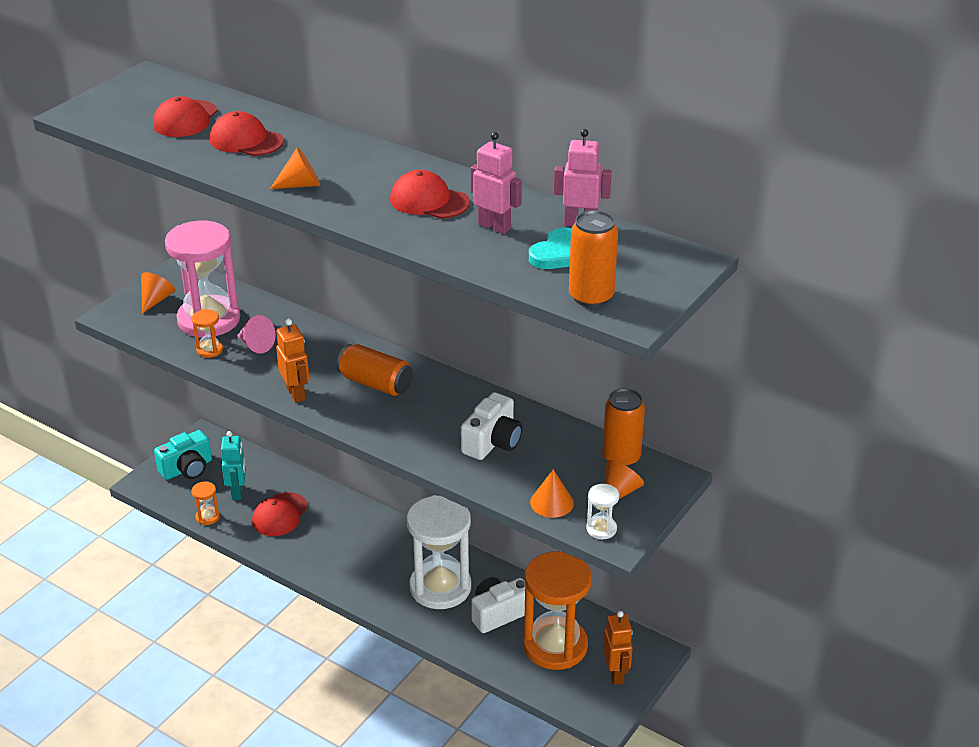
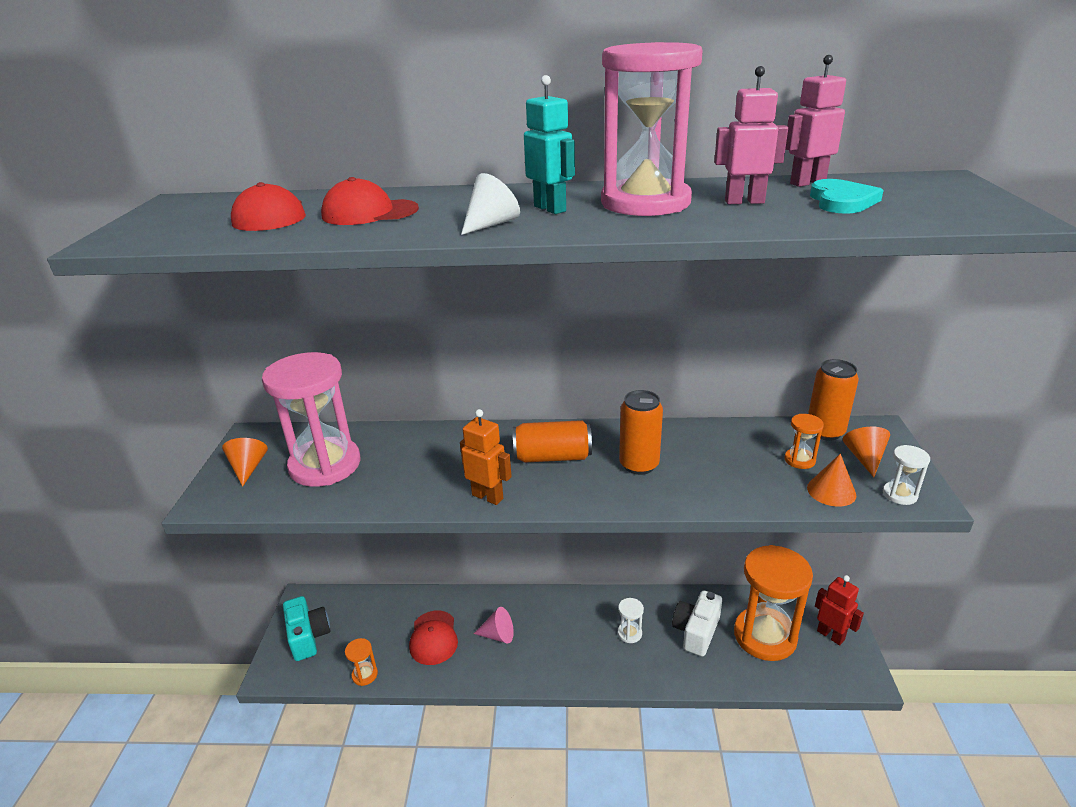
camera: 30 degrees left, 5 degrees down
(187, 469) = (308, 637): turquoise camera -> turquoise camera turned 45 degrees counterclockwise
(209, 350) = (353, 492): orange hourglass -> orange hourglass (799, 460)
(237, 492) = (376, 636): turquoise robot -> turquoise robot (550, 209)
(256, 345) = (398, 469): pink cone -> pink cone (498, 635)
(301, 185) = (491, 224): orange cone -> white cone
(429, 201) = (645, 203): red cap -> pink hourglass
(440, 587) = (629, 633): white hourglass -> white hourglass, size x0.41
(492, 442) = (714, 463): white camera -> none
(591, 297) = (944, 216): orange can -> orange can (639, 465)
(616, 674) = (830, 635): orange robot -> red robot

